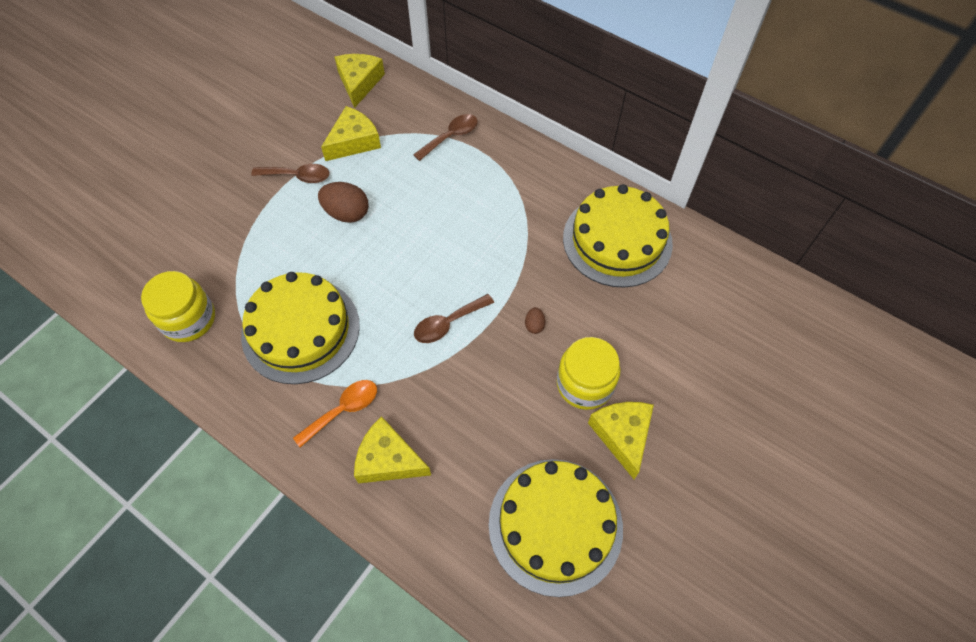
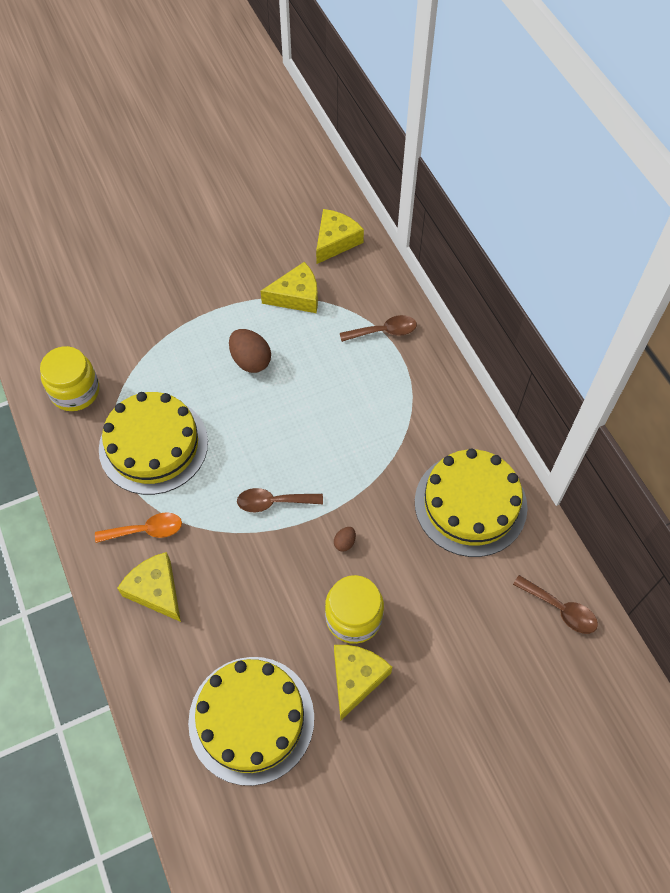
camera: 30 degrees right, 0 degrees up
(298, 176) = (231, 307): brown spoon -> brown spoon (560, 609)

